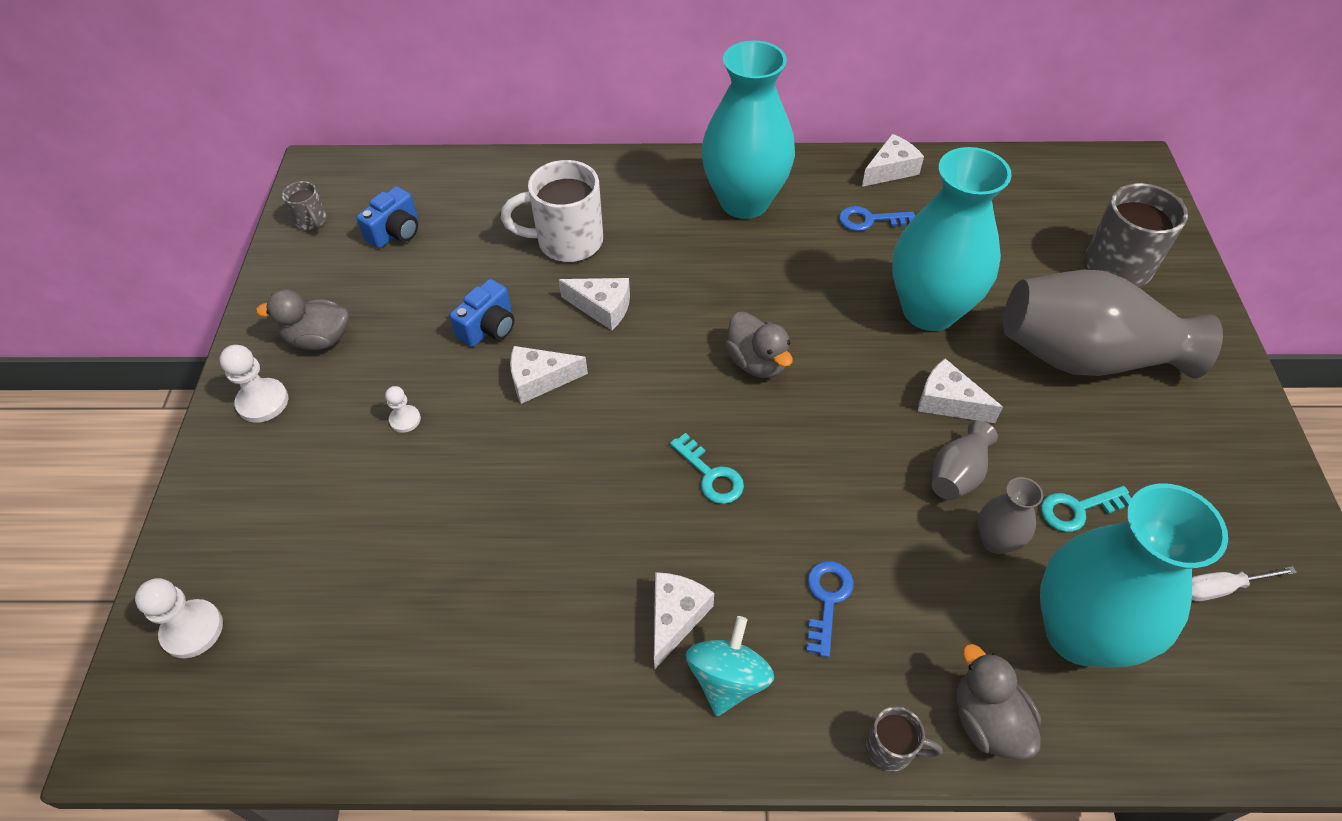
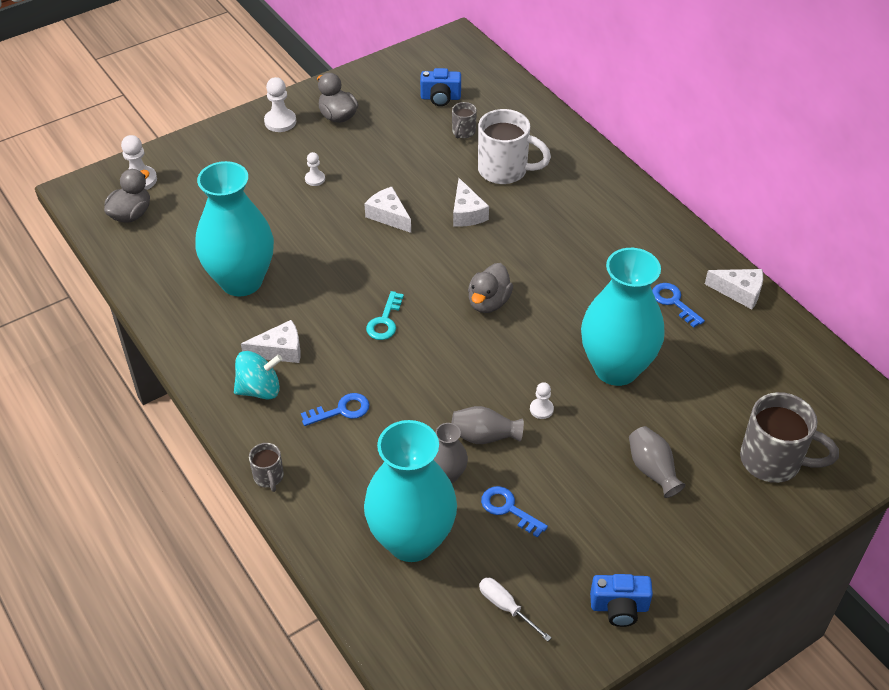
camera: 55 degrees right, 5 degrees down
(311, 221) = (415, 62): grey mug -> grey mug (463, 132)
(489, 328) = (406, 175): blue camera -> blue camera (619, 607)
(567, 242) = (504, 170): white mug -> white mug turned 150 degrees clockwise
(744, 201) = (625, 232): turquoise vase -> turquoise vase (241, 281)
(948, 402) = (541, 409): white cheese -> white pawn
(987, 721) = (317, 514): grey duck -> grey duck (131, 214)
(1078, 509) = (508, 509): turquoise key -> blue key
(1085, 357) = (652, 470): grey vase -> grey vase, size x0.45

